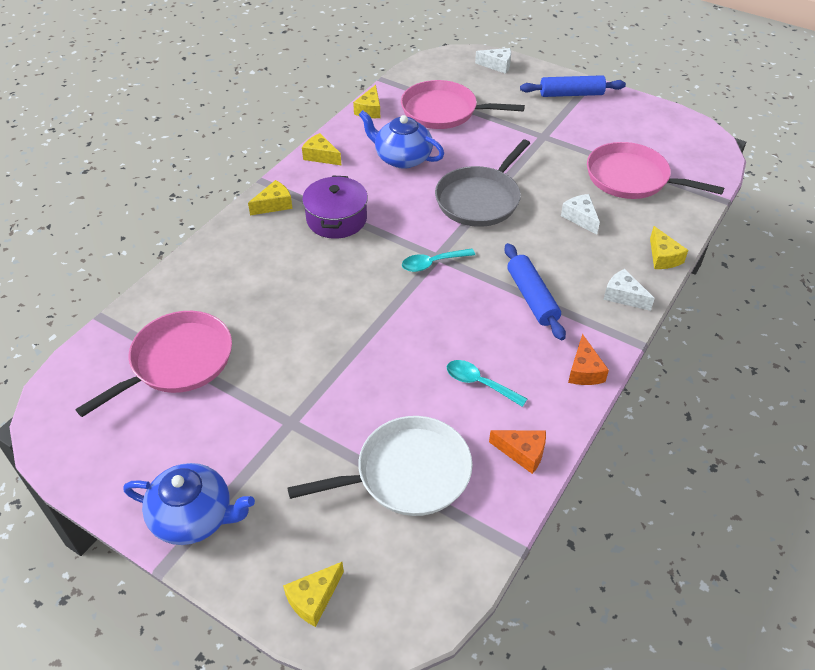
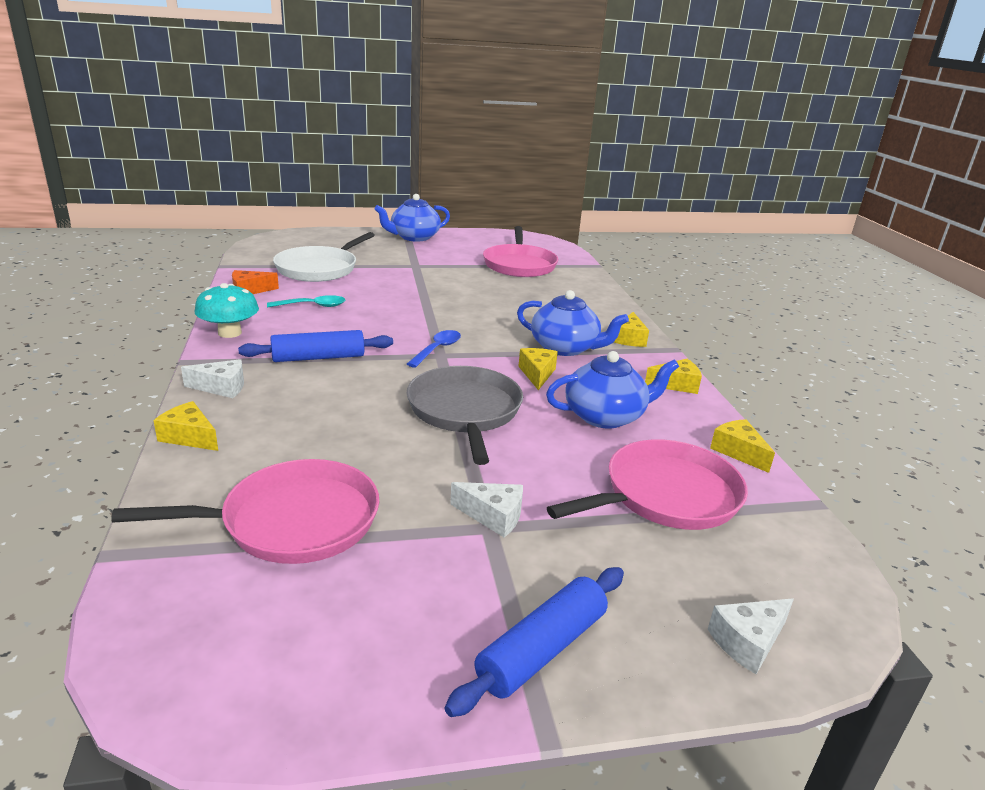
camera: 135 degrees right, 20 degrees down
(314, 599) = (322, 236): yellow cheese -> yellow cheese (537, 374)
(336, 219) = (565, 348): purple pot -> blue teapot
(432, 263) = (437, 349): turquoise spoon -> blue spoon
(532, 298) = (318, 357): blue rolling pin -> blue rolling pin turned 45 degrees counterclockwise
(580, 218) = (328, 438): white cheese -> white cheese (493, 516)
(584, 371) = (230, 333): orange cheese -> turquoise mushroom

